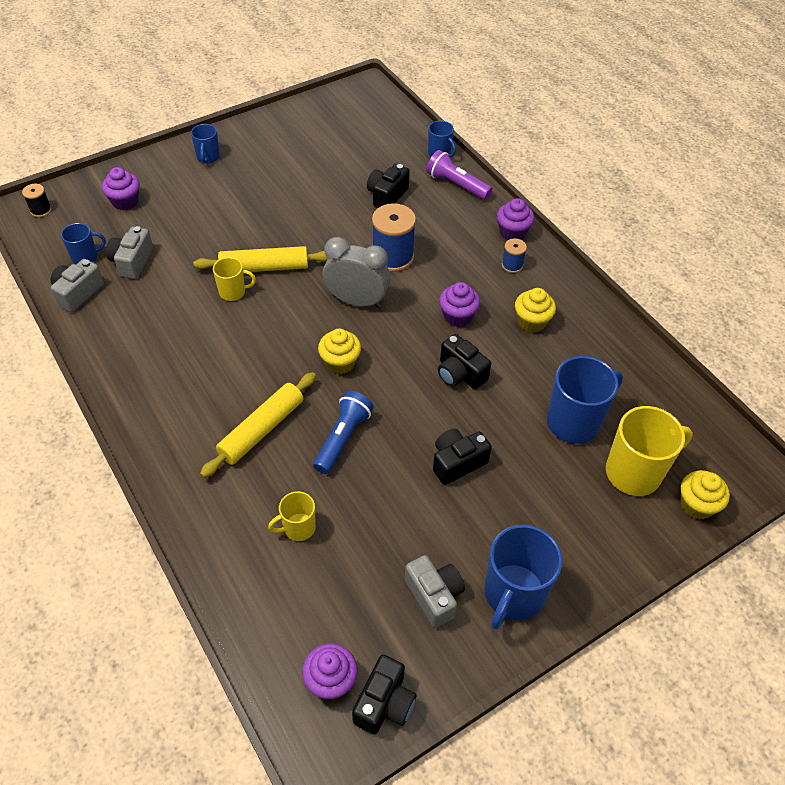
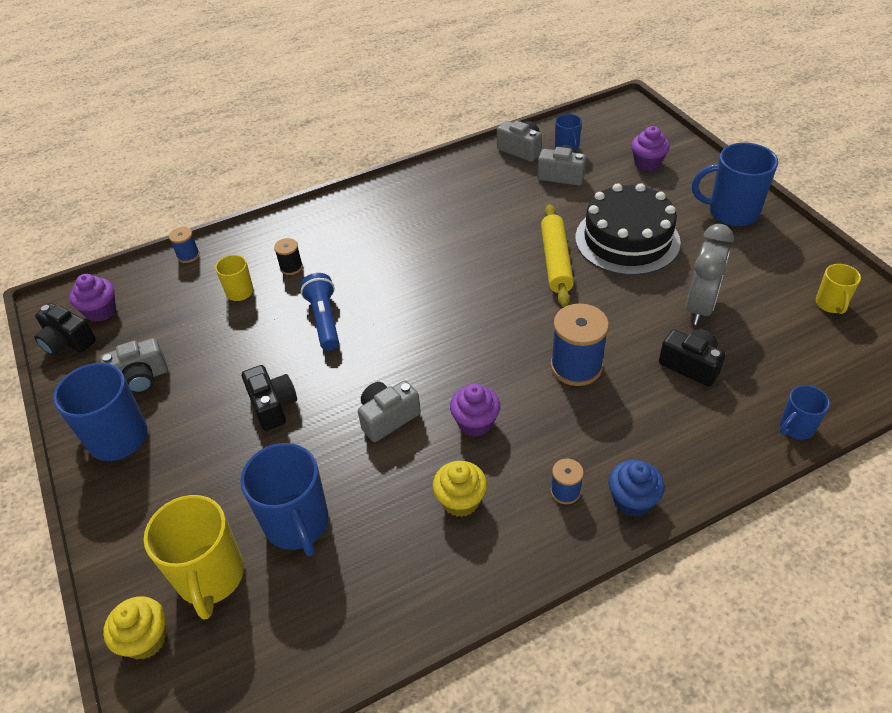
camera: 100 degrees right, 5 degrees down
(41, 210) = (628, 118): black spool -> black spool (291, 267)
(208, 157) = (731, 212): blue mug -> blue mug, size x1.84
(230, 603) = (188, 255): none -> blue spool
(233, 292) = (520, 241): yellow mug -> yellow mug (831, 304)
(238, 221) = (627, 240): none -> black cake
(261, 429) = (347, 266): yellow rolling pin -> none
(340, 363) = (418, 319): yellow cupcake -> none
(342, 438) = (324, 320): blue flashlight -> blue flashlight turned 135 degrees counterclockwise
(357, 301) = (504, 333): grey clock -> grey clock (700, 307)
(456, 185) = (728, 442): purple flashlight -> none
(460, 374) = (388, 418): black camera -> grey camera
(512, 232) = (632, 500): purple cupcake -> blue cupcake

